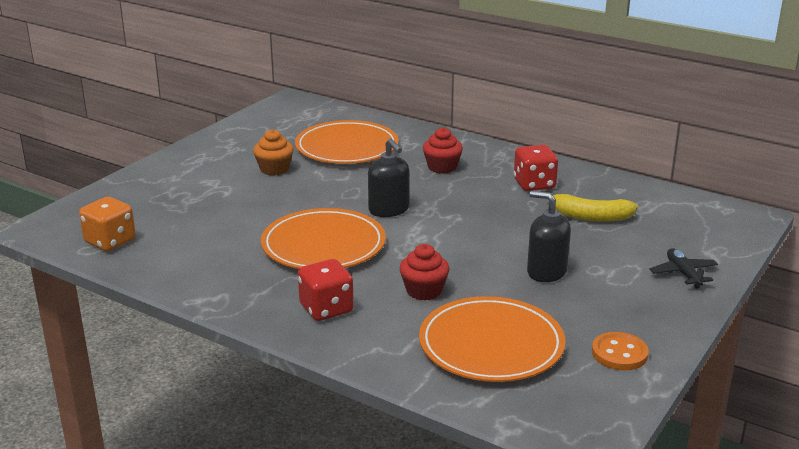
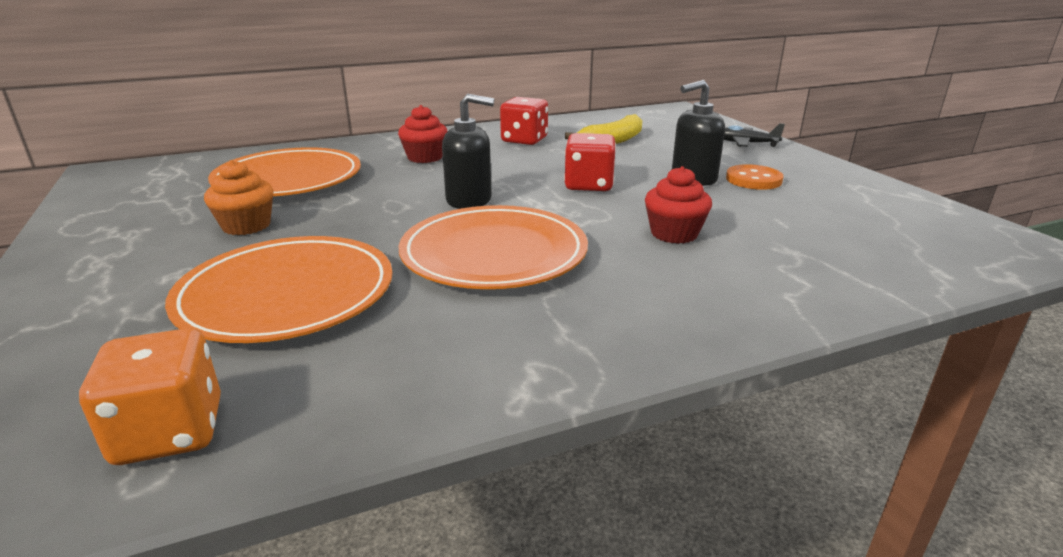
camera: 55 degrees left, 0 degrees up
(326, 309) = (660, 298): red dice -> red dice (589, 185)
(491, 345) = (820, 236): orange plate -> orange plate (287, 294)
(619, 353) = (869, 195): orange button -> orange button (753, 180)

